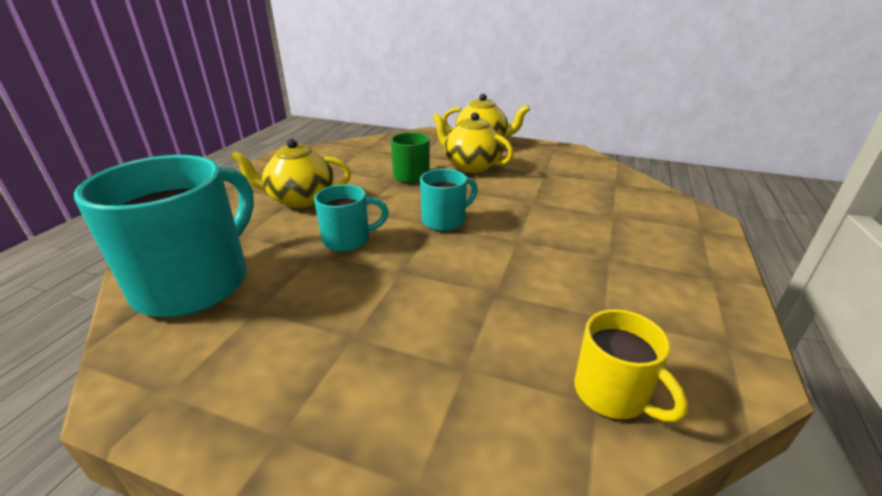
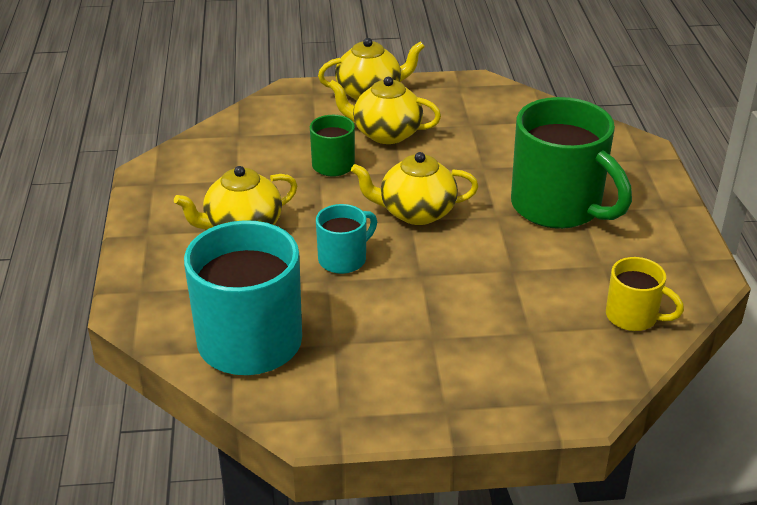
camera: 25 degrees left, 5 degrees up
(445, 220) = (416, 212): turquoise mug -> yellow teapot
(586, 248) = (559, 207): none -> green mug

